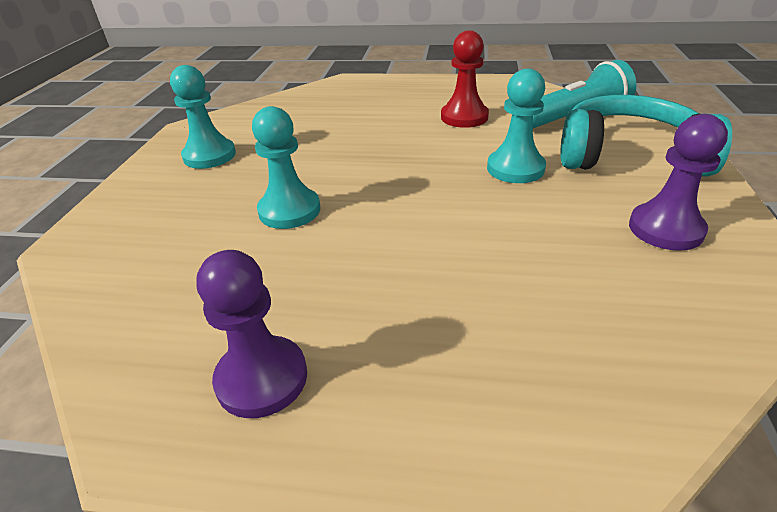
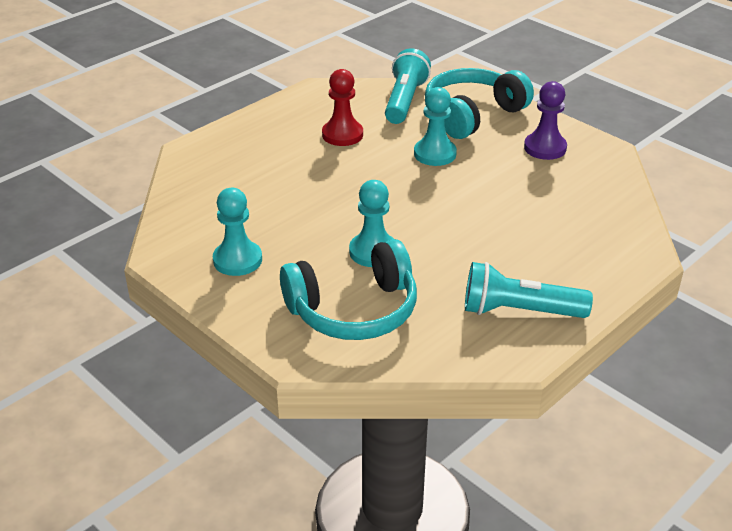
camera: 55 degrees left, 0 degrees up
(171, 244) = (354, 310): none -> turquoise headphones
(262, 378) = (519, 311): purple pawn -> turquoise flashlight

